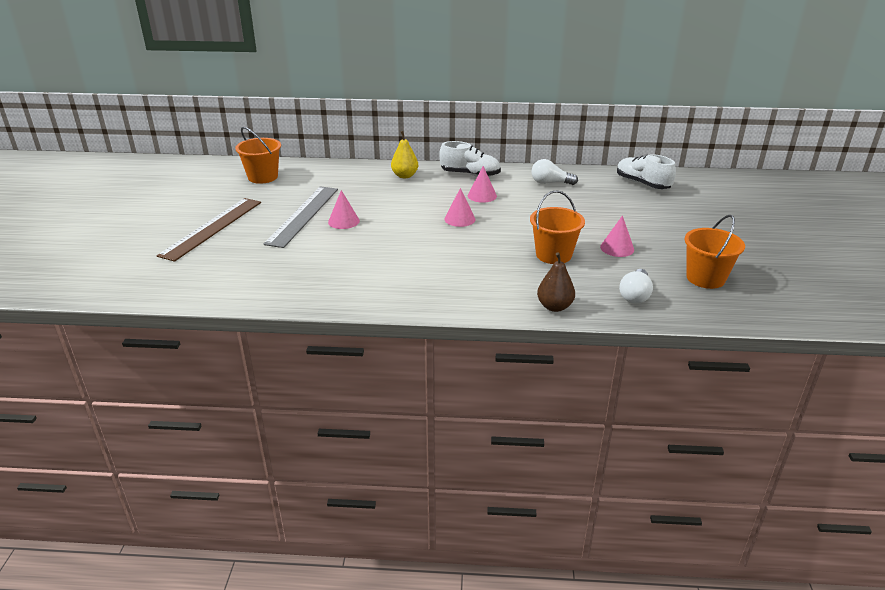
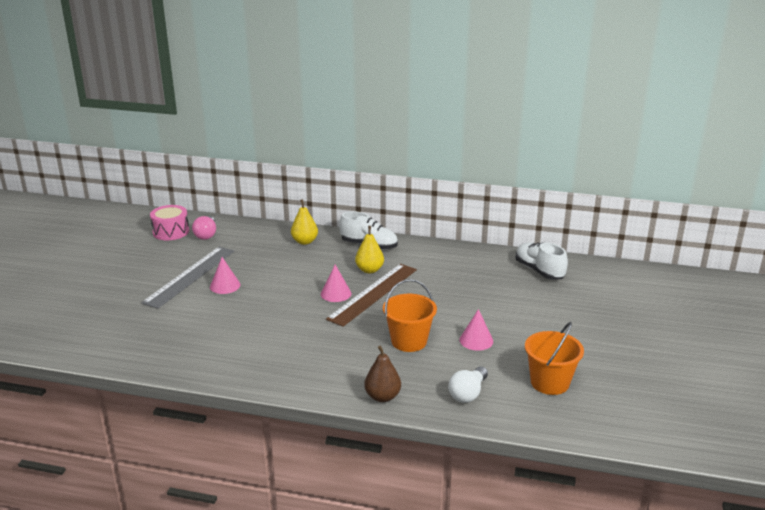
camera: 10 degrees right, 5 degrees down
(212, 228) = (103, 281): brown ruler -> brown ruler (373, 293)
(263, 177) = (171, 232): orange bucket -> pink drum
(301, 177) = (206, 234): none -> pink light bulb
(482, 195) = (369, 270): pink cone -> yellow pear
(550, 183) = (444, 262): white light bulb -> none

